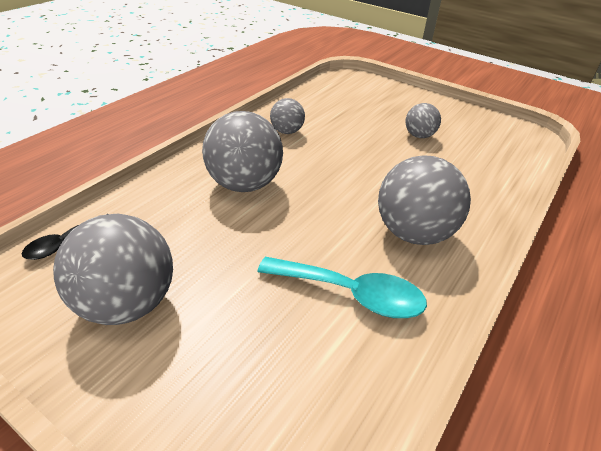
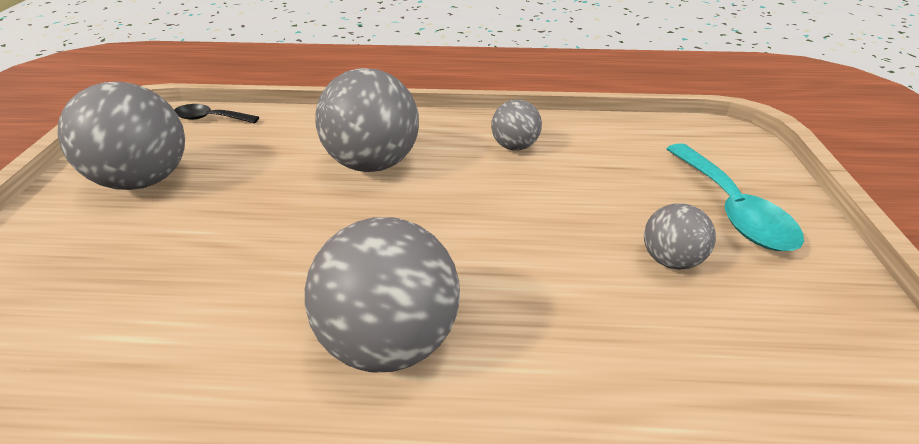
camera: 60 degrees right, 0 degrees up
(351, 294) = (221, 320): turquoise spoon -> turquoise spoon (731, 209)

